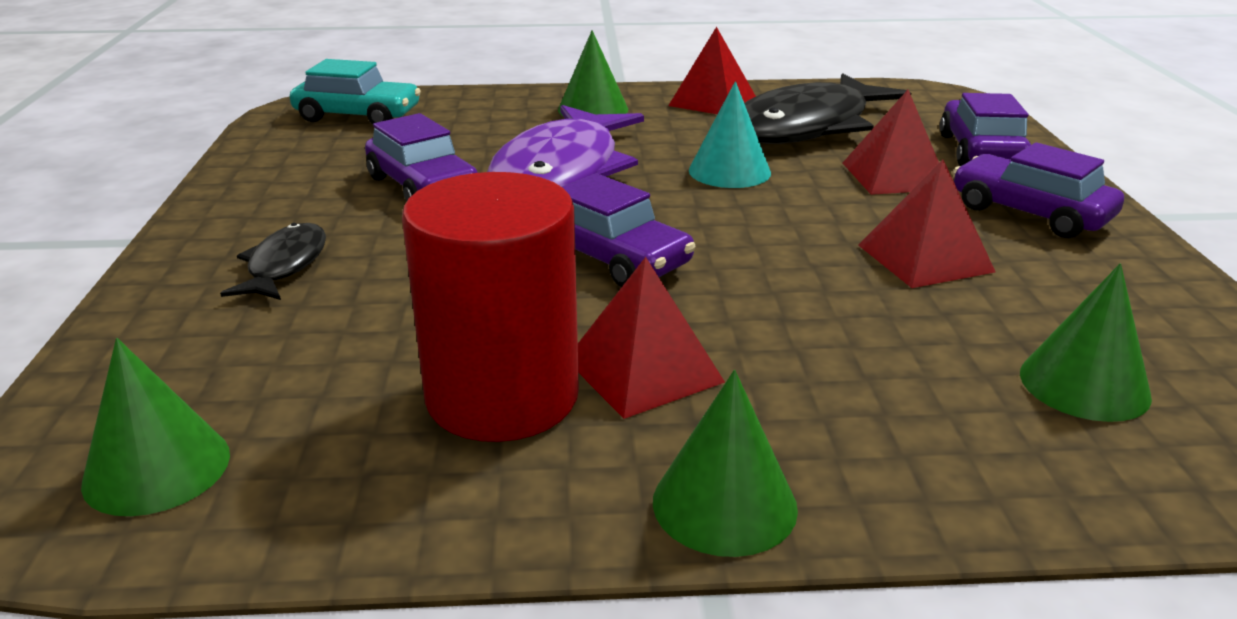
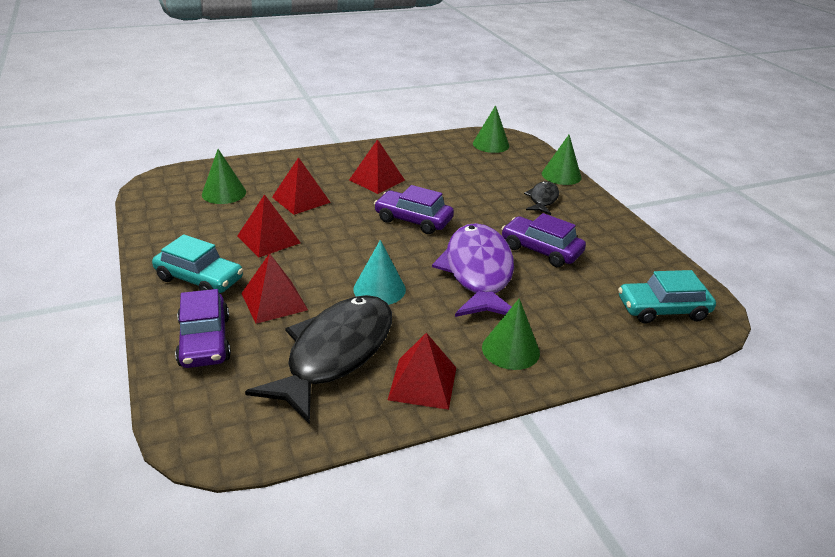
camera: 160 degrees right, 5 degrees up
(285, 265) = (542, 199): black fish -> black fish turned 150 degrees counterclockwise
(502, 397) = (416, 168): red cylinder -> none
(724, 504) = (340, 153): green cone -> green cone (561, 175)
(863, 337) = (301, 199): none -> red pyramid
(1030, 213) = (199, 279): purple car -> turquoise car

